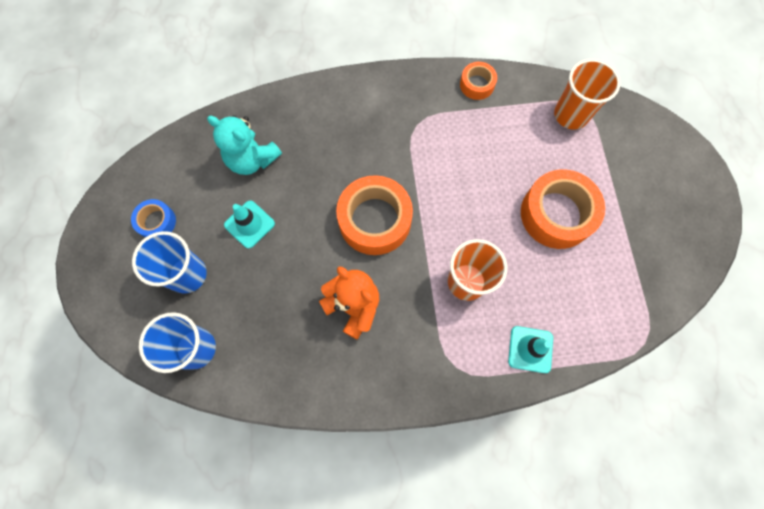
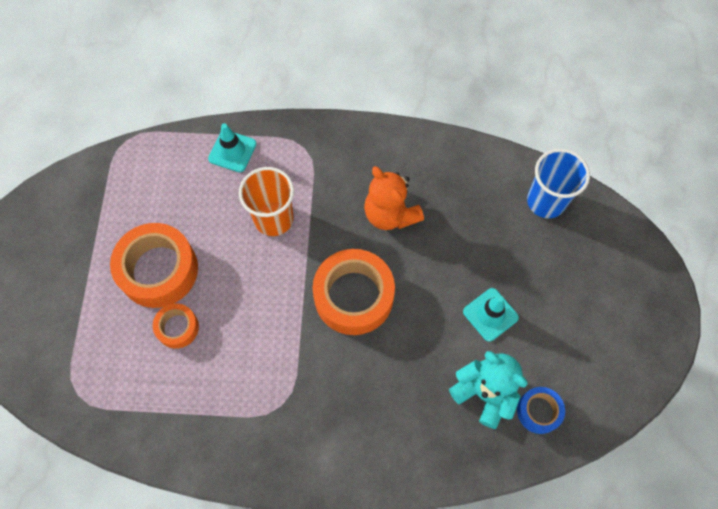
camera: 170 degrees left, 5 degrees down
(157, 222) = (593, 334): blue tape -> blue tape (538, 411)
(187, 274) = (556, 272): blue cup -> none
(477, 84) = (192, 449): orange tape -> orange tape (177, 328)
(571, 115) = (94, 385): orange cup -> none

